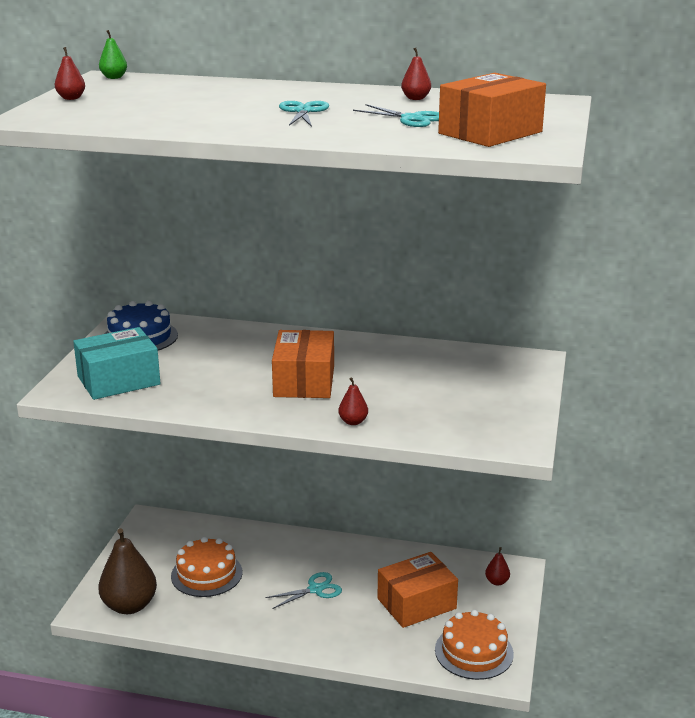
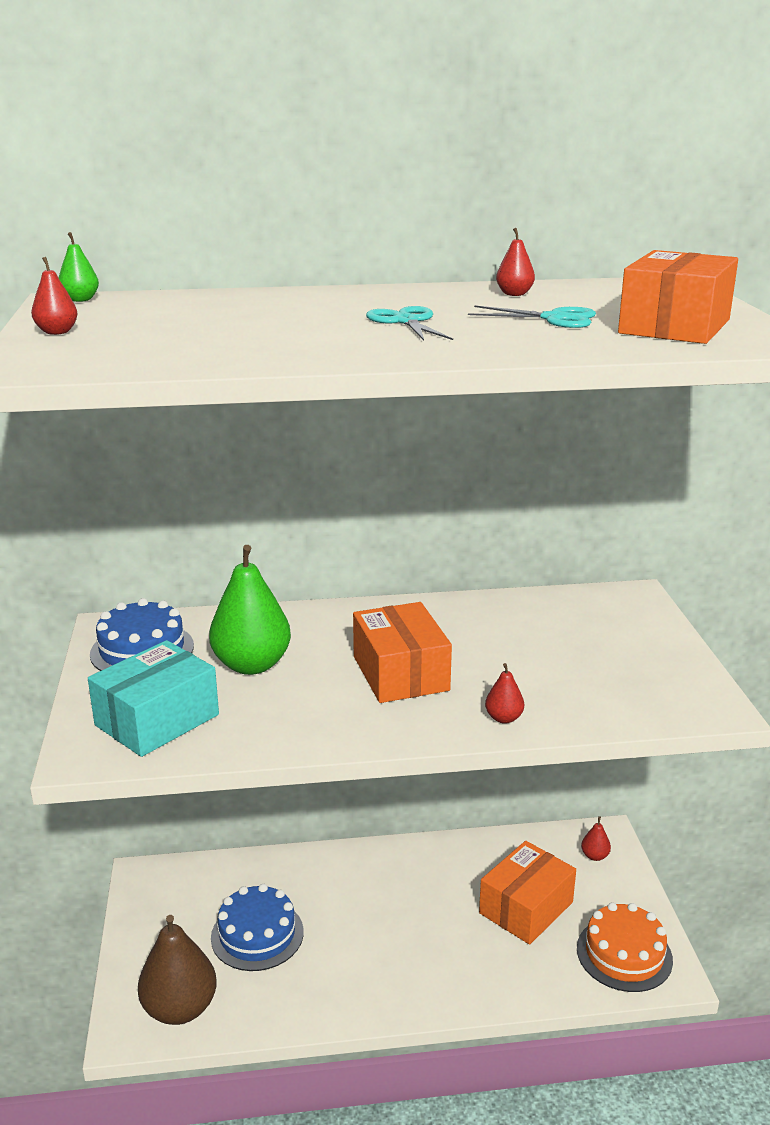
camera: 20 degrees left, 0 degrees up
(205, 358) = (251, 665): none -> green pear
(206, 574) = (257, 934): orange cake -> blue cake
(315, 589) = (401, 920): turquoise scissors -> none

